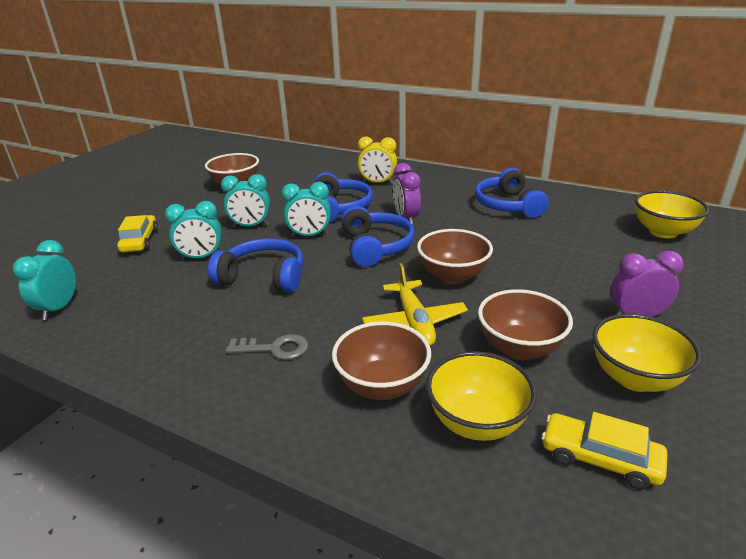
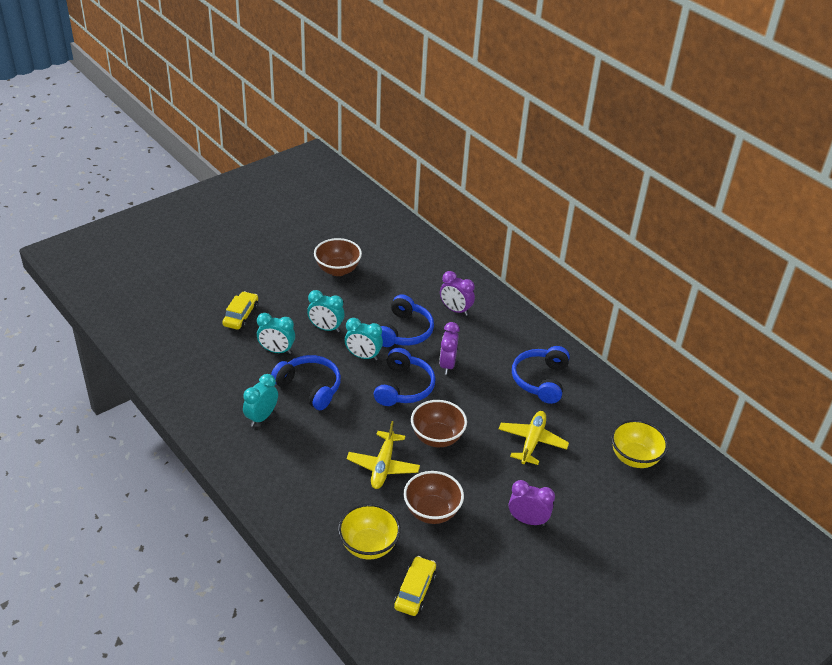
camera: 20 degrees right, 10 degrees up
(59, 308) = (172, 366): turquoise clock -> turquoise clock (261, 417)
(274, 348) = (287, 452): grey key -> none
(378, 183) = (455, 310): yellow clock -> purple clock
(382, 386) = (333, 503): brown bowl -> none
(554, 249) = (532, 442): none -> yellow plane
(600, 458) = (415, 591): yellow car -> yellow car turned 60 degrees clockwise
(634, 378) = (481, 558): yellow bowl -> none

